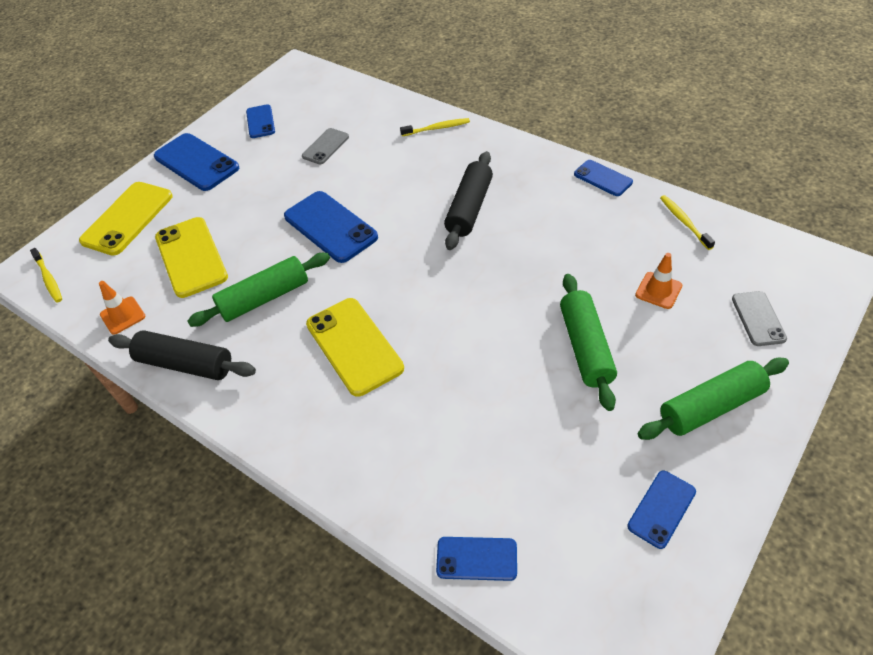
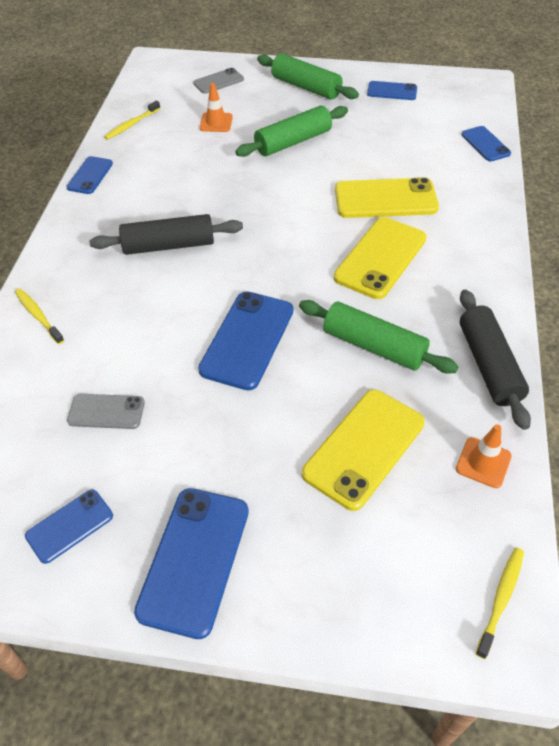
camera: 120 degrees left, 0 degrees up
(127, 218) = (346, 577): yellow phone -> yellow phone (385, 199)

